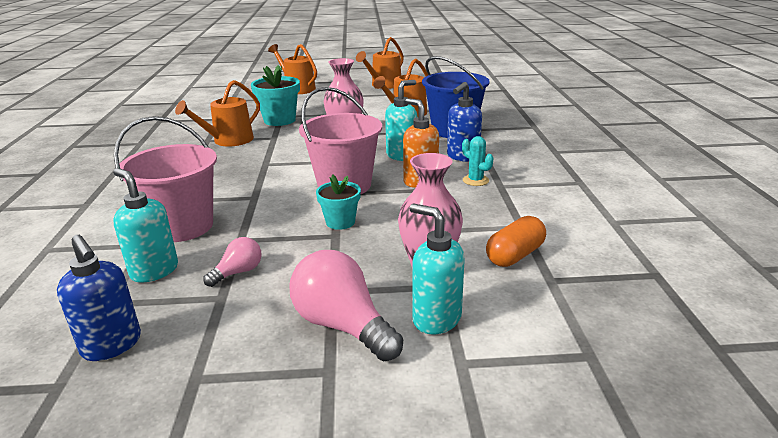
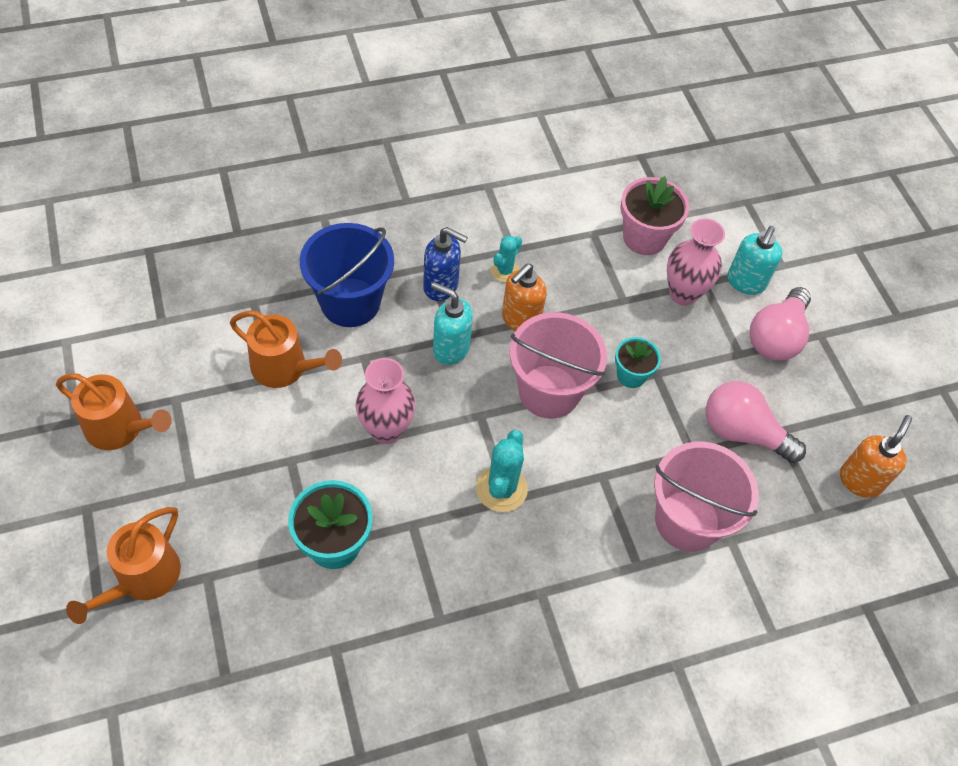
camera: 110 degrees left, 30 degrees up
(112, 345) = (860, 480): blue soap dispenser -> orange soap dispenser
(154, 271) = (767, 504): turquoise soap dispenser -> none
(229, 140) = (436, 585): orange watering can -> none
(238, 272) = (742, 432): pink light bulb -> pink light bulb, size x1.87
(275, 162) = (501, 489): none -> turquoise cactus
(515, 255) = (644, 238): orange capsule -> pink flower pot

